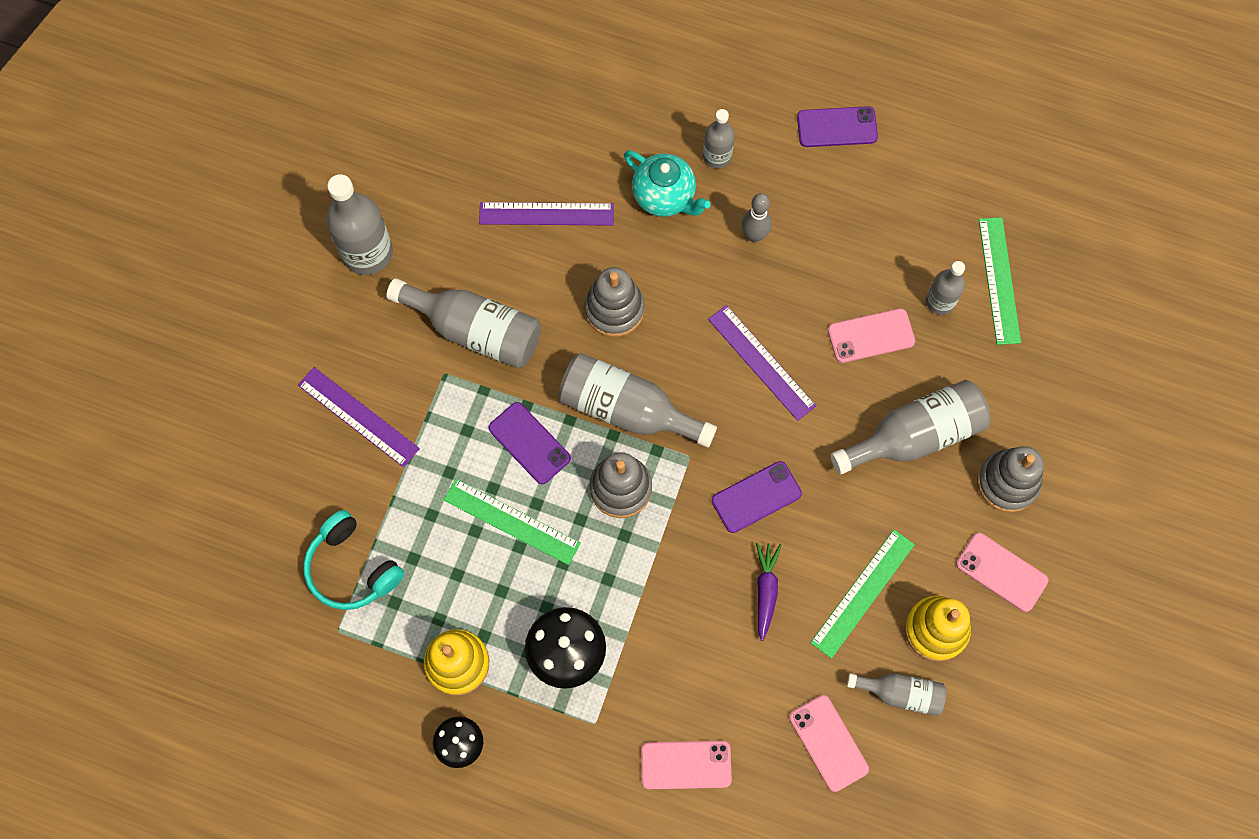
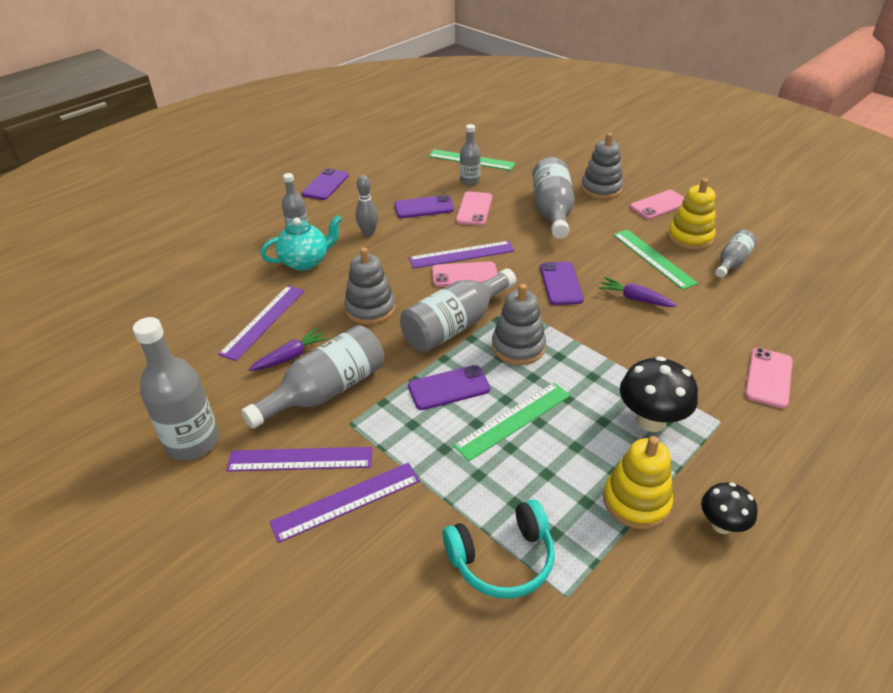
camera: 65 degrees left, 30 degrees down
(386, 354) = (300, 459): none -> purple ruler
(507, 271) = (290, 356): none -> purple carrot
(828, 743) = (763, 302): pink phone -> pink phone (464, 275)
(843, 273) = (424, 207): none -> purple phone

